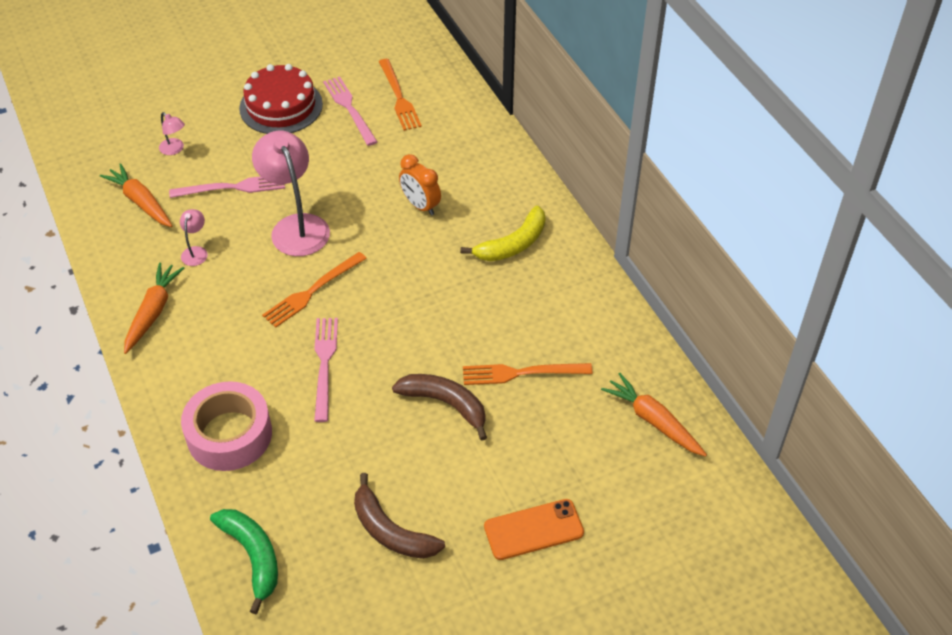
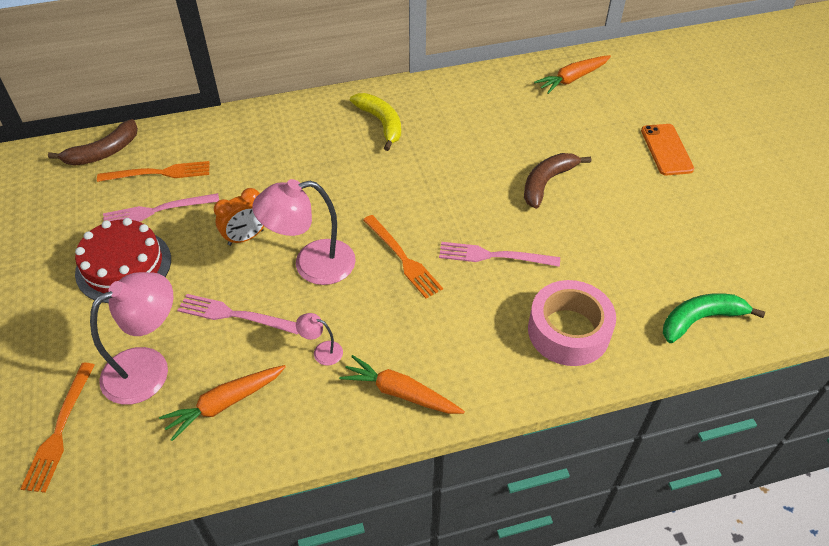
camera: 80 degrees left, 0 degrees up
(175, 149) = (148, 368): pink lamp -> pink lamp, size x2.23
(232, 188) = (235, 315): pink fork -> pink fork turned 75 degrees counterclockwise
(391, 531) = (671, 227): brown banana -> brown banana (104, 152)
(420, 205) = (315, 173): orange clock -> orange clock (246, 237)
(522, 373) = (520, 136): orange fork -> orange fork (60, 430)

